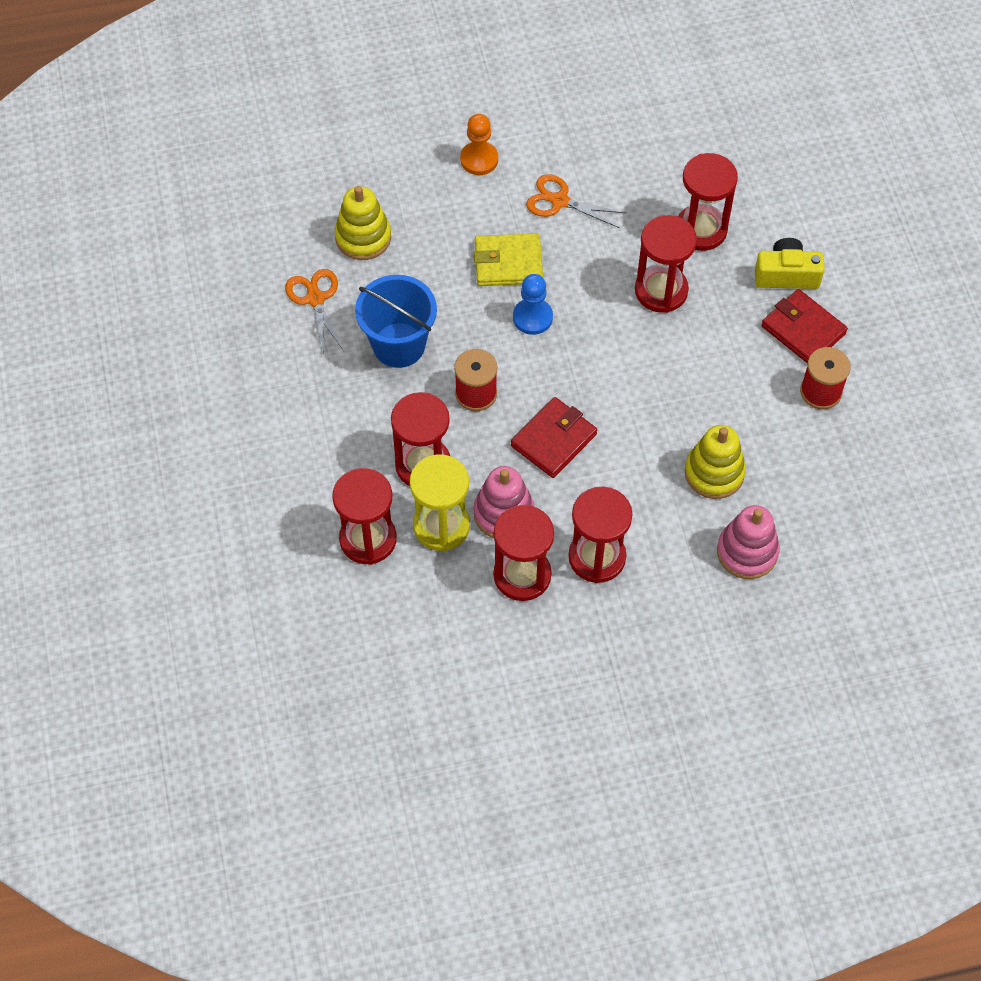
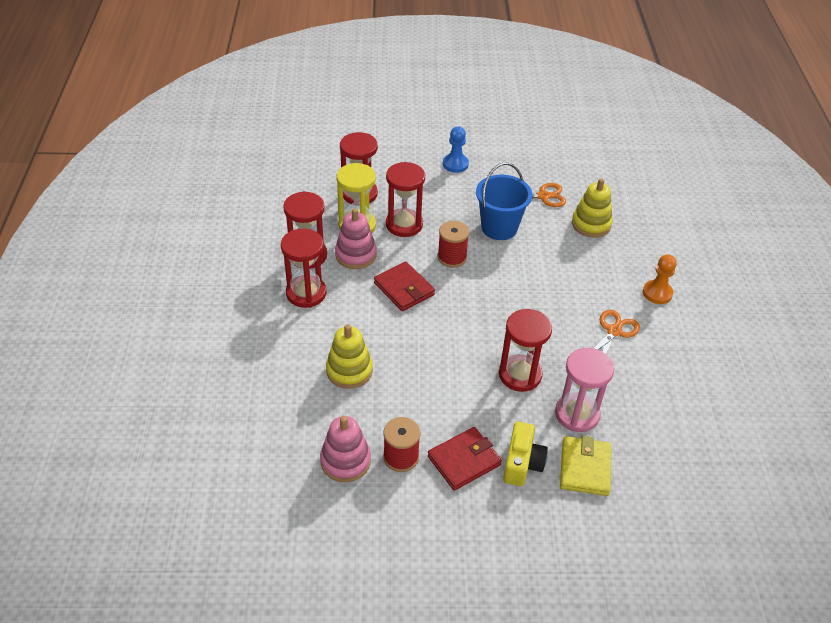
camera: 100 degrees right, 15 degrees down
(508, 263) = (559, 292): yellow wallet -> yellow wallet (585, 468)
(532, 317) = (509, 296): blue pawn -> blue pawn (455, 164)
(701, 229) = (577, 414): red hourglass -> pink hourglass
(747, 552) = (278, 374): pink stacking toy -> pink stacking toy (345, 461)

